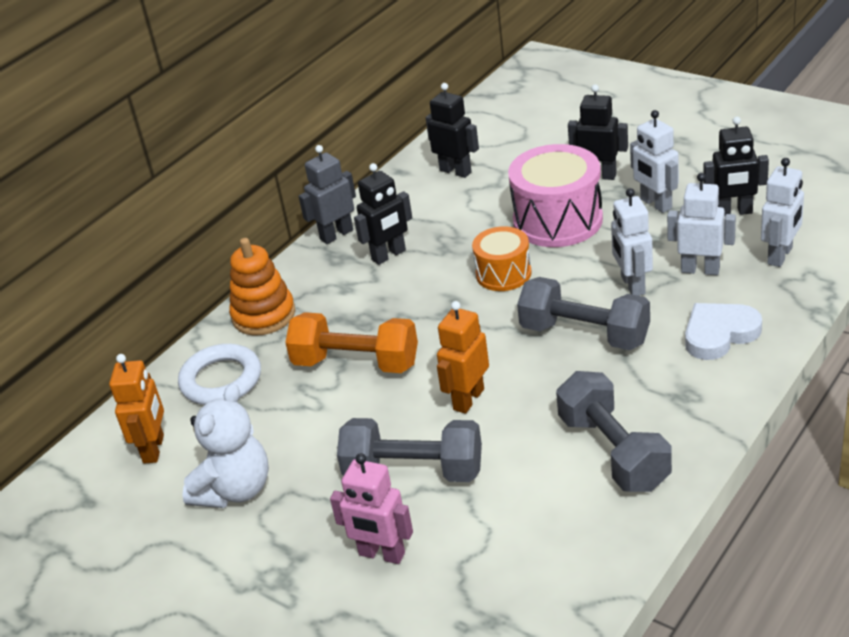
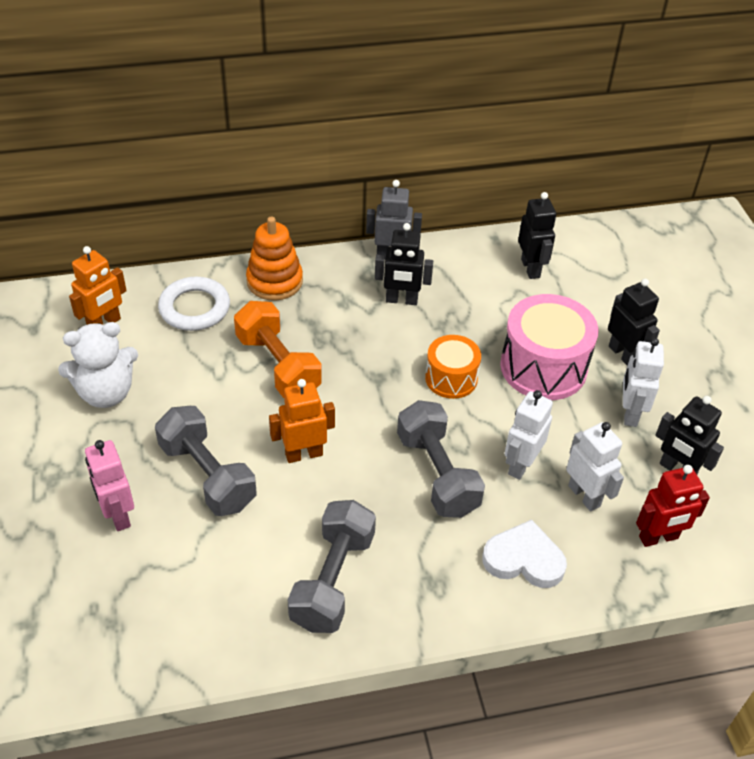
camera: 35 degrees right, 10 degrees up
(780, 256) = (658, 538): white robot -> red robot

